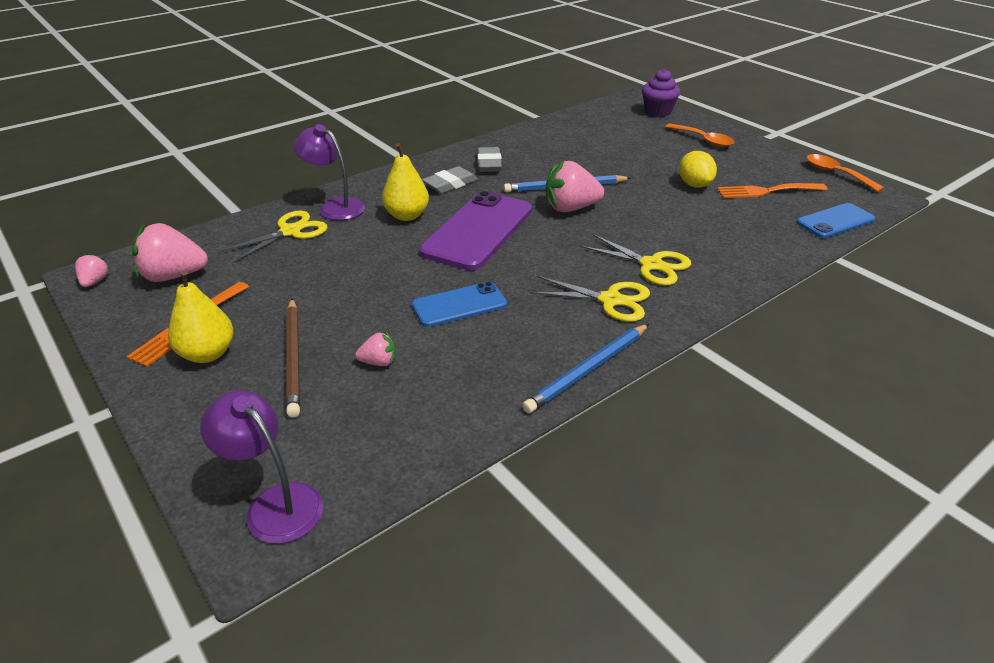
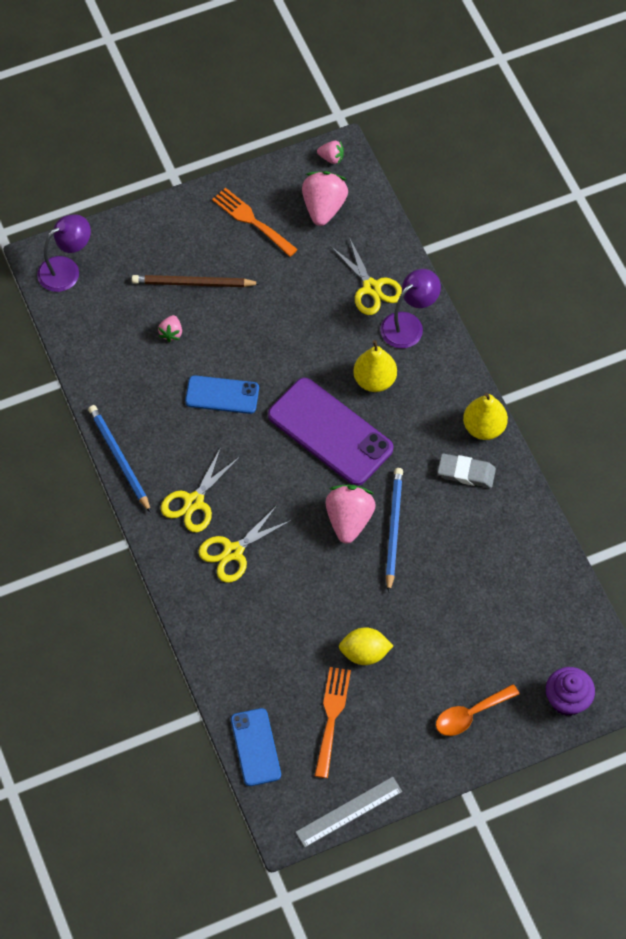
camera: 105 degrees right, 25 degrees up
(207, 354) = (214, 233): yellow pear -> yellow pear (484, 427)
(450, 184) = (428, 427): grey eraser -> none
(459, 305) = (222, 395): blue phone -> blue phone turned 75 degrees counterclockwise
(836, 174) = (349, 812): orange spoon -> grey ruler

